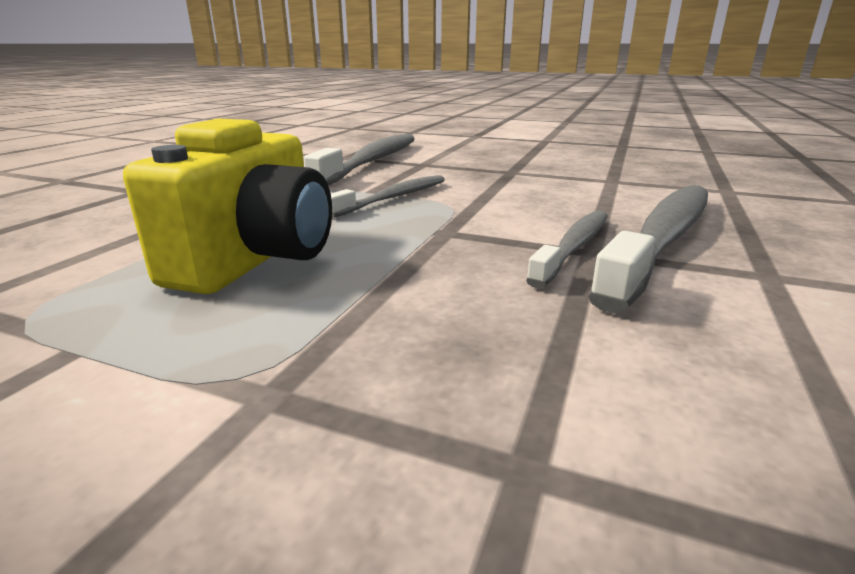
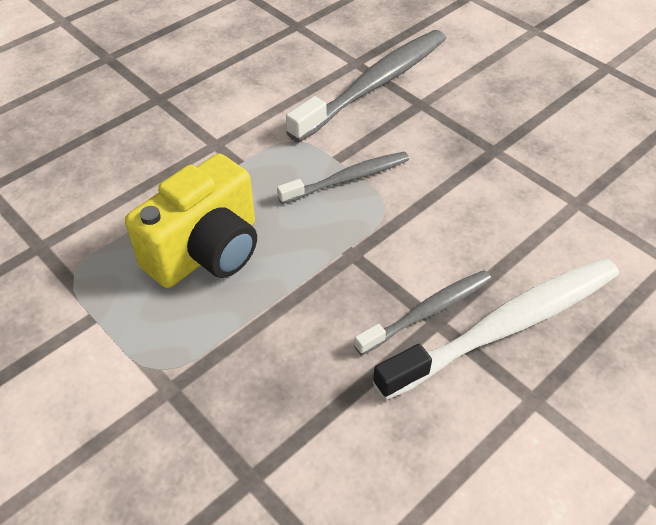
camera: 25 degrees right, 25 degrees up
(662, 240) = (506, 326): grey toothbrush -> white toothbrush

